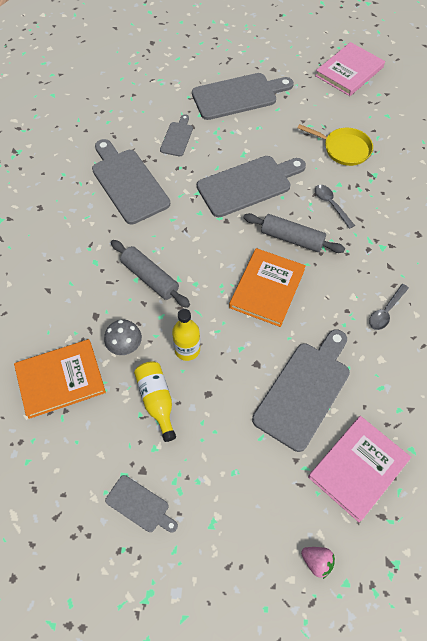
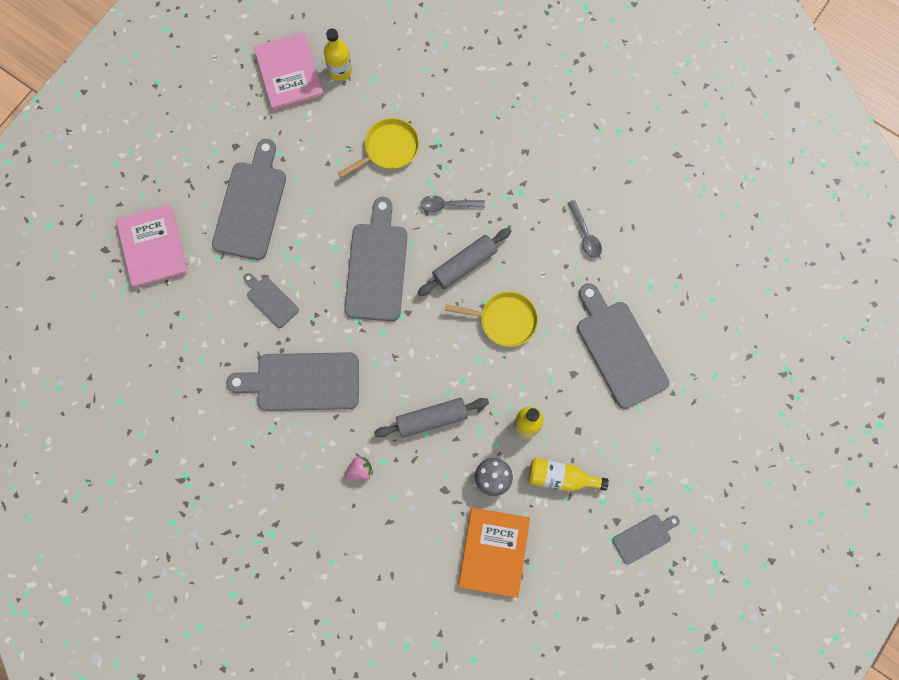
camera: 60 degrees left, 15 degrees up
(267, 288) = (504, 320): orange book -> yellow pan
(316, 561) = (756, 426): pink strawberry -> pink strawberry (360, 470)
(358, 468) = (704, 349): pink book -> pink book (153, 248)
(376, 95) = (340, 70): none -> yellow bottle

